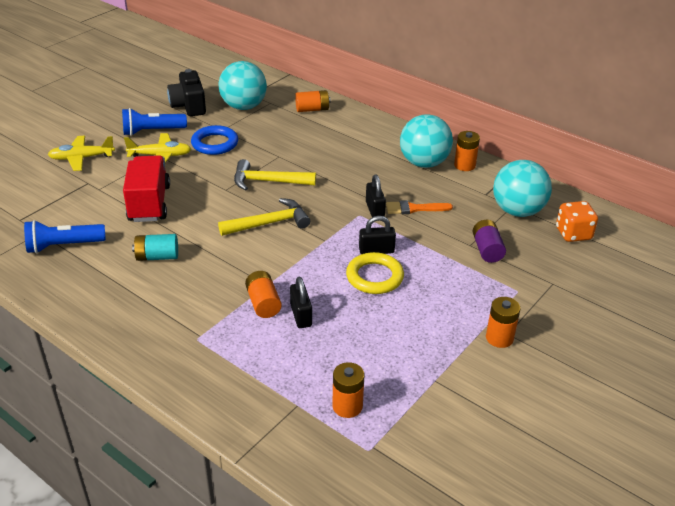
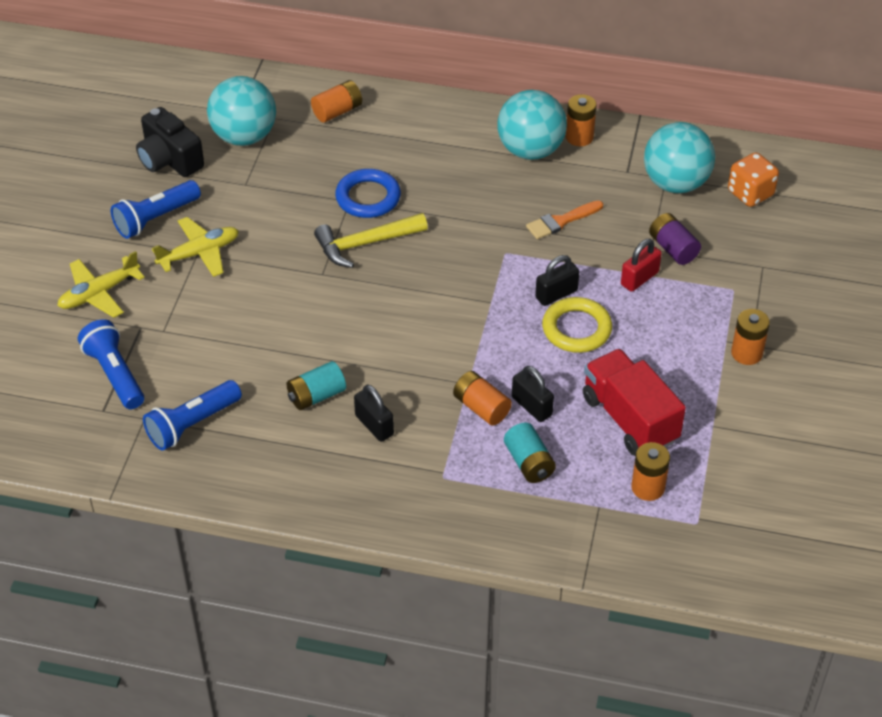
camera: 25 degrees left, 10 degrees up
(47, 202) = (115, 374): none -> blue flashlight
(149, 203) = (245, 328): red truck -> red truck (629, 419)
(215, 143) = (254, 210): blue ring -> blue ring (368, 197)
(268, 353) = (529, 463): none -> turquoise battery
(269, 223) = (411, 302): yellow hammer -> none
(375, 210) = (518, 239): black padlock -> black padlock (374, 425)
(447, 260) = (639, 278): none -> red padlock

